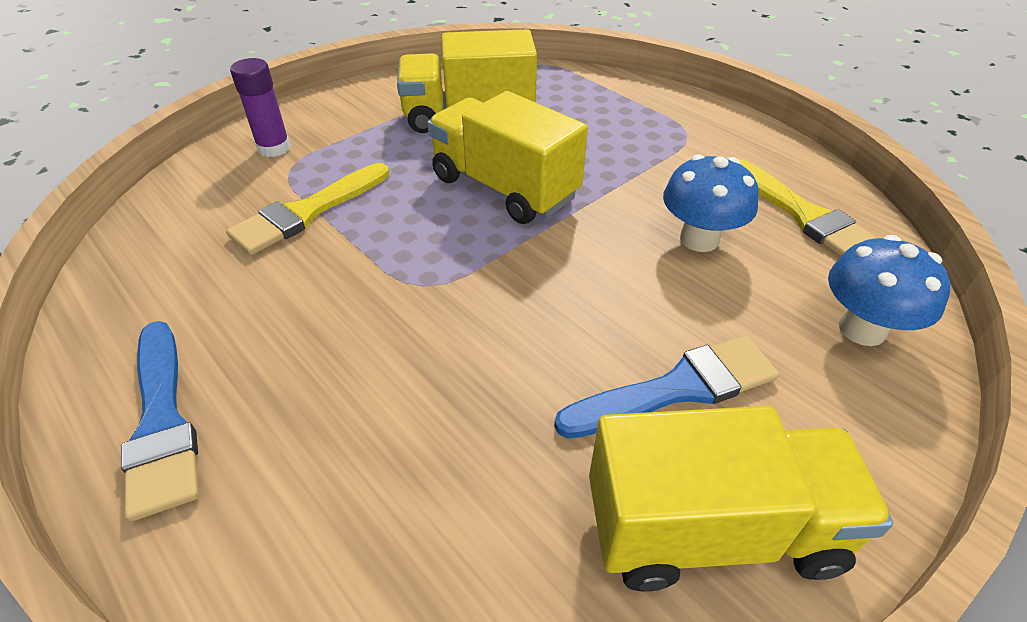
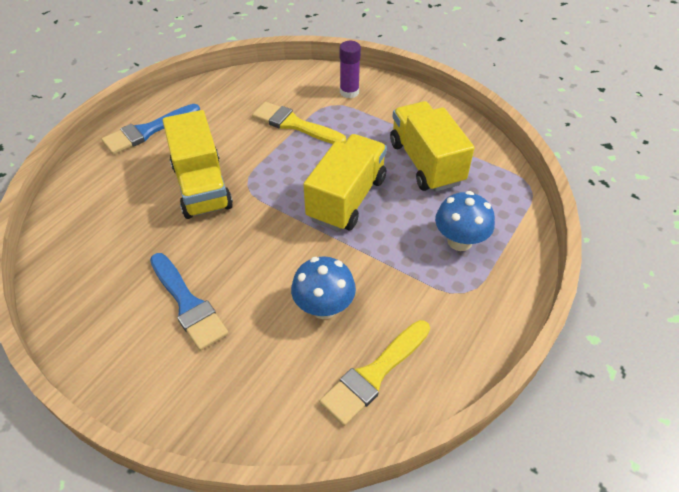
camera: 75 degrees right, 5 degrees up
(712, 528) = (104, 323): yellow truck -> yellow truck (202, 186)
(862, 329) = (253, 403): blue mushroom -> blue mushroom (459, 241)

